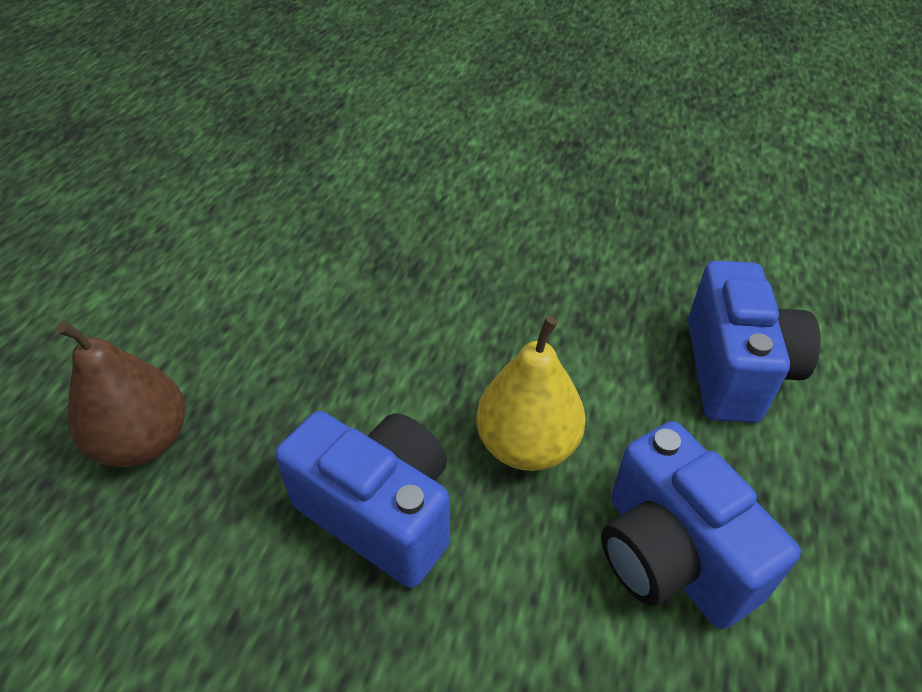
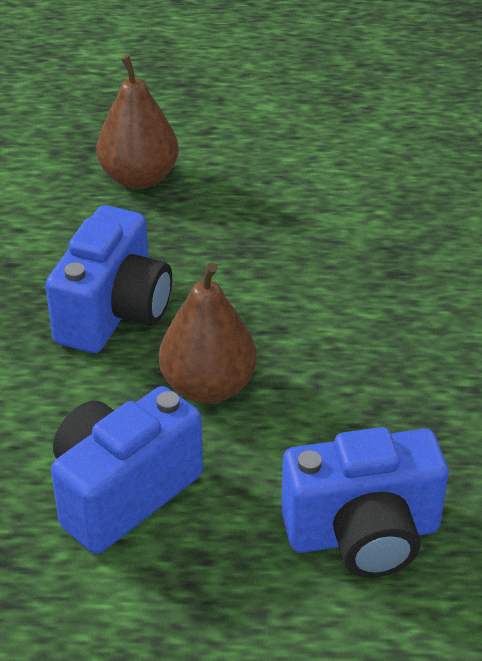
camera: 75 degrees right, 5 degrees down
(527, 445) = (208, 386): yellow pear -> brown pear

